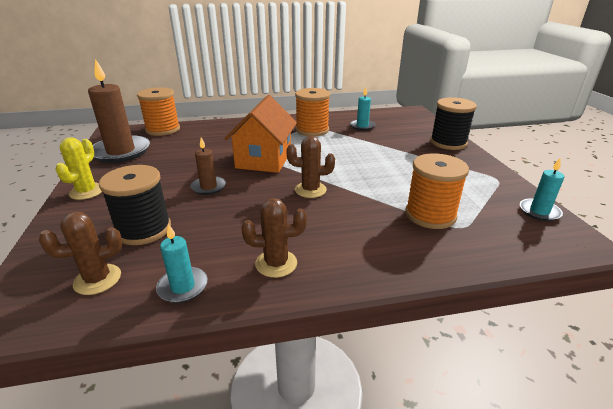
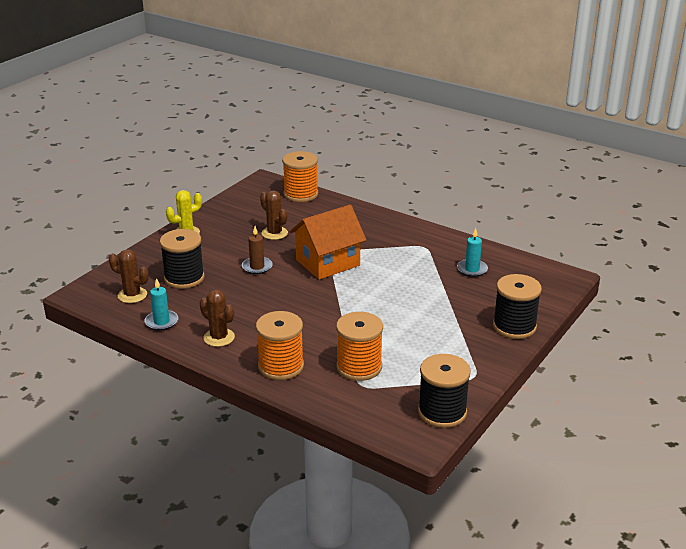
camera: 45 degrees right, 0 degrees up
(121, 152) = (244, 205): brown candle -> none
(310, 190) = (316, 305): brown cactus -> brown cactus (274, 233)
(312, 130) = (417, 252): orange spool -> orange spool (281, 366)
(539, 211) = (442, 412): turquoise candle -> black spool

